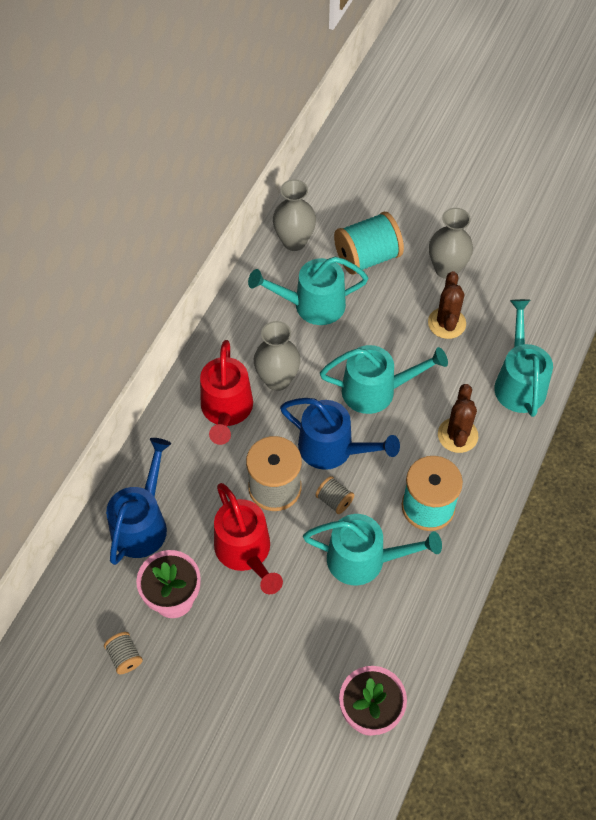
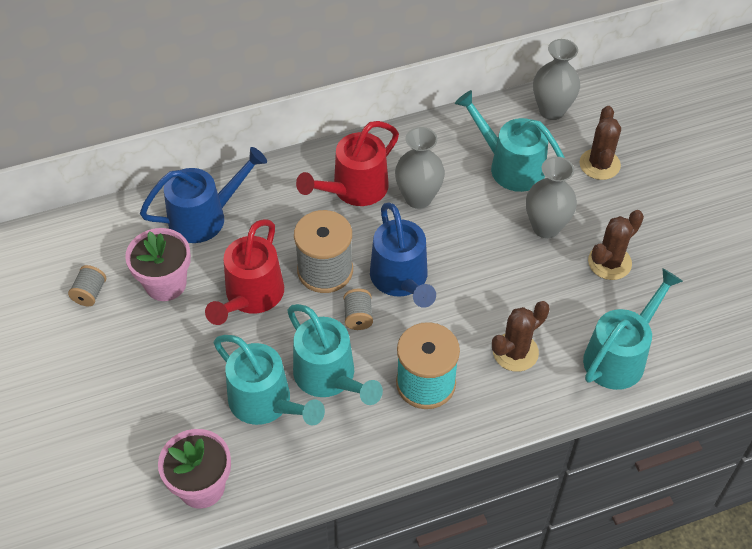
camera: 45 degrees right, 5 degrees down
(367, 257) = (599, 164): turquoise spool -> brown cactus
(377, 390) = (488, 266): turquoise watering can -> turquoise watering can (266, 403)
(446, 269) = (660, 222): grey vase -> grey vase (546, 227)

